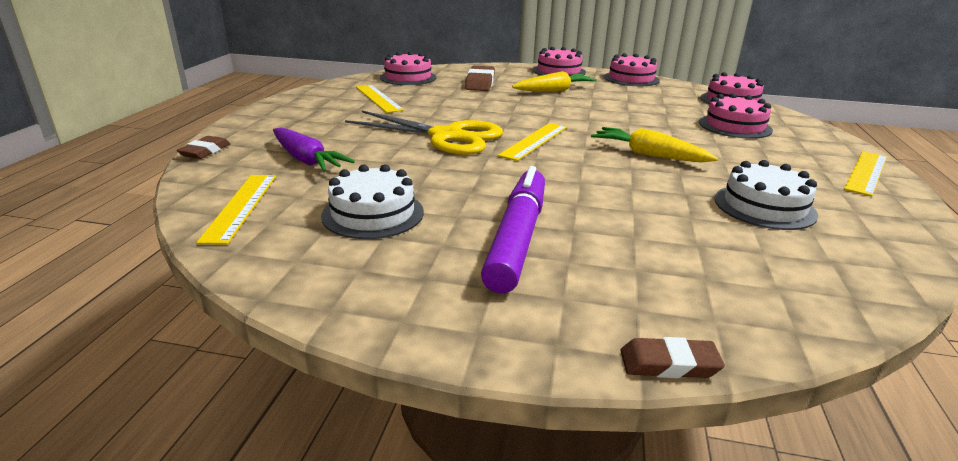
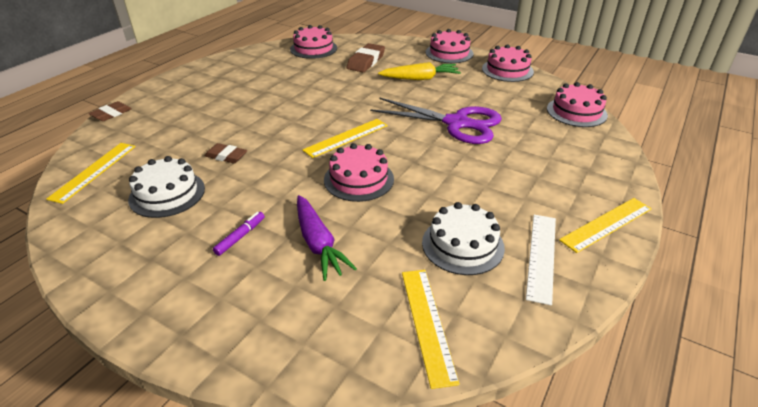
camera: 20 degrees right, 10 degrees up
(306, 160) = (167, 133): purple carrot -> purple carrot (318, 243)
(378, 98) = (270, 71): yellow ruler -> yellow ruler (427, 323)
(446, 136) = (283, 122): yellow scissors -> none
(517, 238) = (240, 236): purple marker -> purple marker, size x0.42
(634, 119) = (456, 123): none -> purple scissors
(649, 155) = (425, 169): yellow carrot -> none
(669, 364) = (234, 370): brown eraser -> brown eraser (226, 156)
(734, 126) = (542, 145): pink cake -> pink cake (359, 179)
(845, 203) = (541, 256): none -> white ruler

